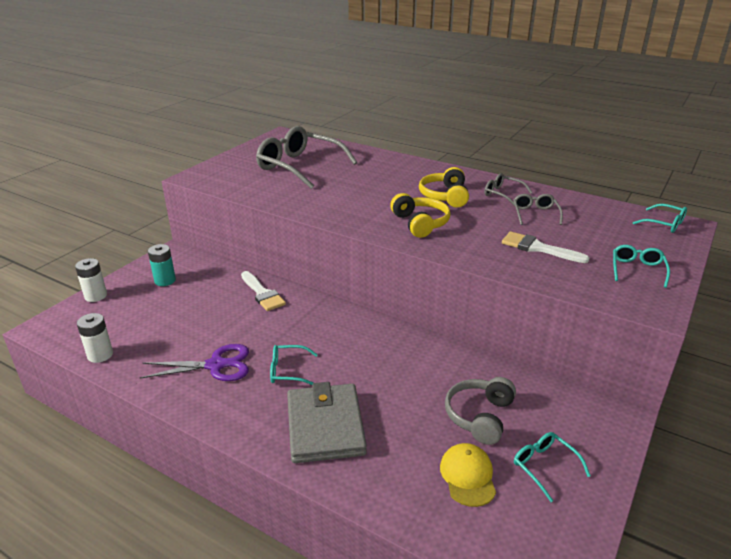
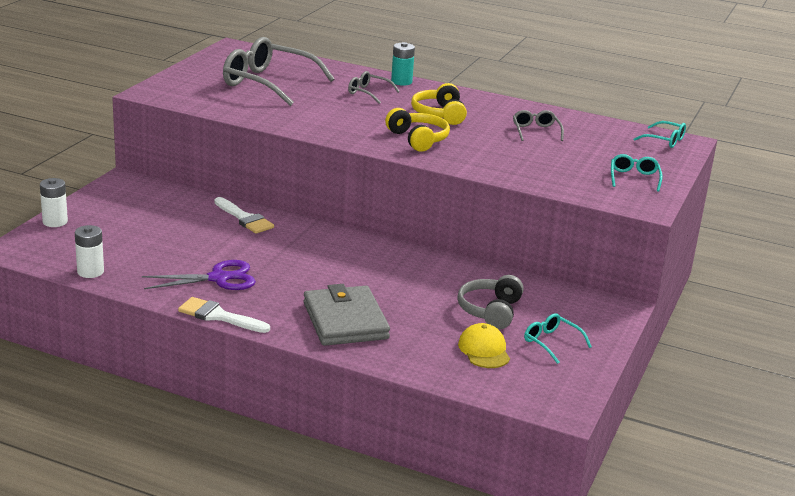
camera: 10 degrees left, 5 degrees down
(165, 280) = (128, 207): turquoise battery -> turquoise battery (401, 82)
(288, 371) = (295, 281): turquoise glasses -> none
(502, 194) = (501, 113): grey glasses -> grey glasses (368, 93)
(538, 248) = (539, 161): white brush -> white brush (218, 316)

